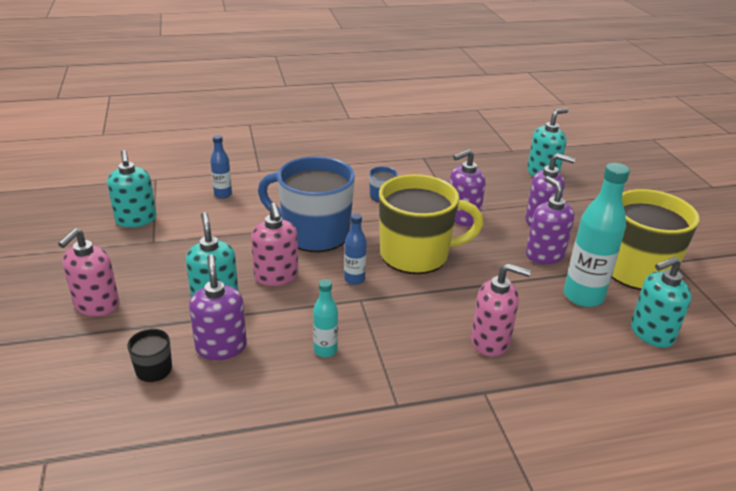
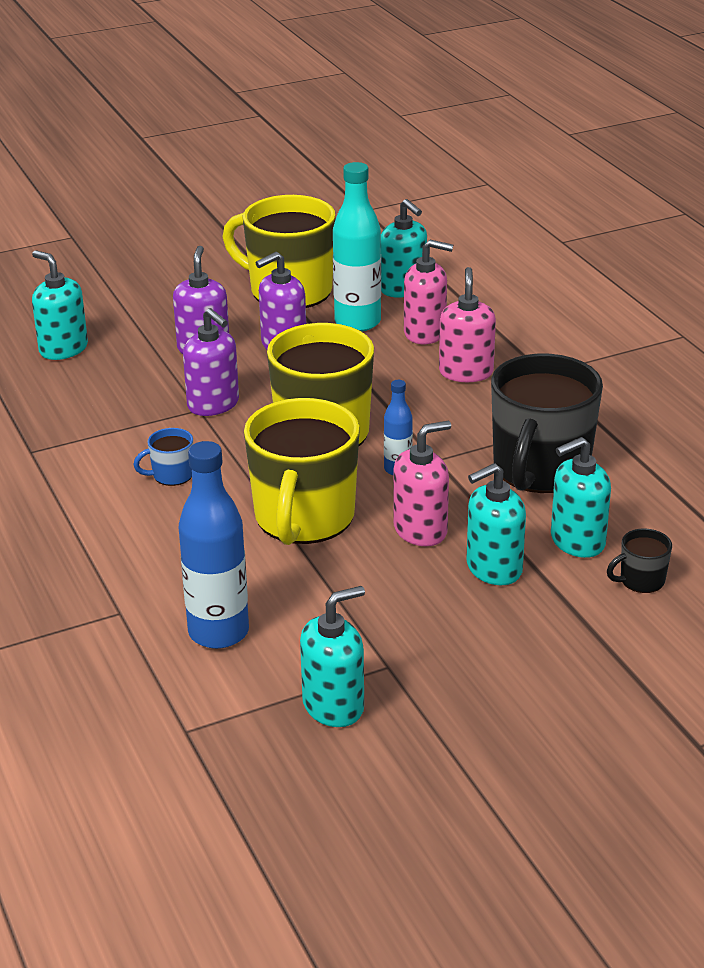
camera: 100 degrees left, 0 degrees up
(96, 305) = (560, 668): pink soap dispenser -> pink soap dispenser (425, 333)
(221, 347) = (577, 541): purple soap dispenser -> turquoise soap dispenser
(223, 194) = (218, 632): blue bottle -> blue bottle, size x1.90
(314, 234) = (303, 518): blue mug -> yellow mug
(325, 350) = (540, 469): turquoise bottle -> black mug

